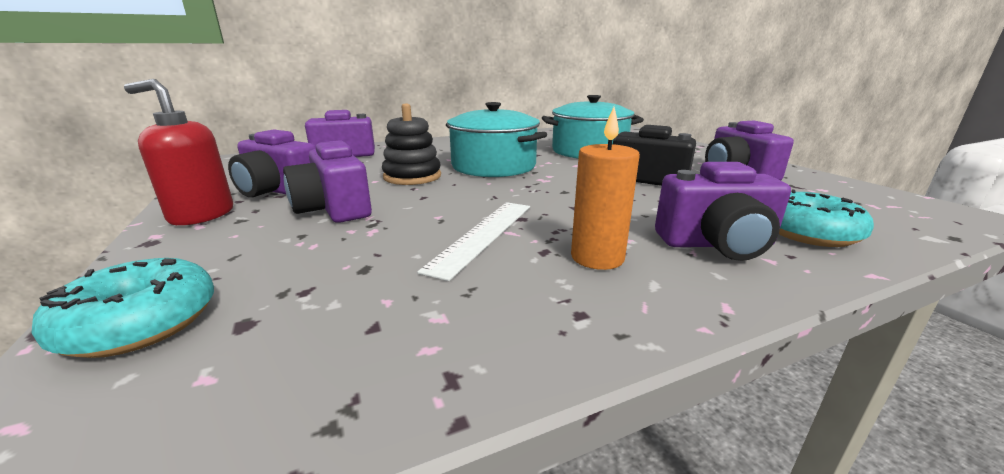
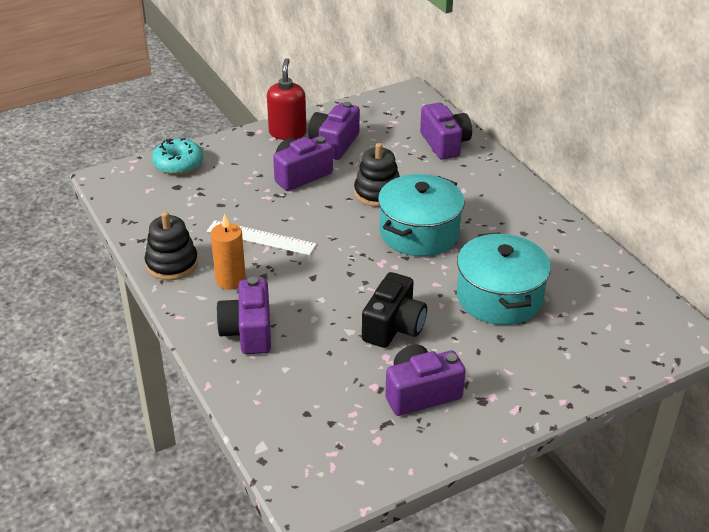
camera: 85 degrees right, 15 degrees up
(557, 321) = (172, 264): none -> black stacking toy
(808, 233) = (267, 382): turquoise donut -> none

